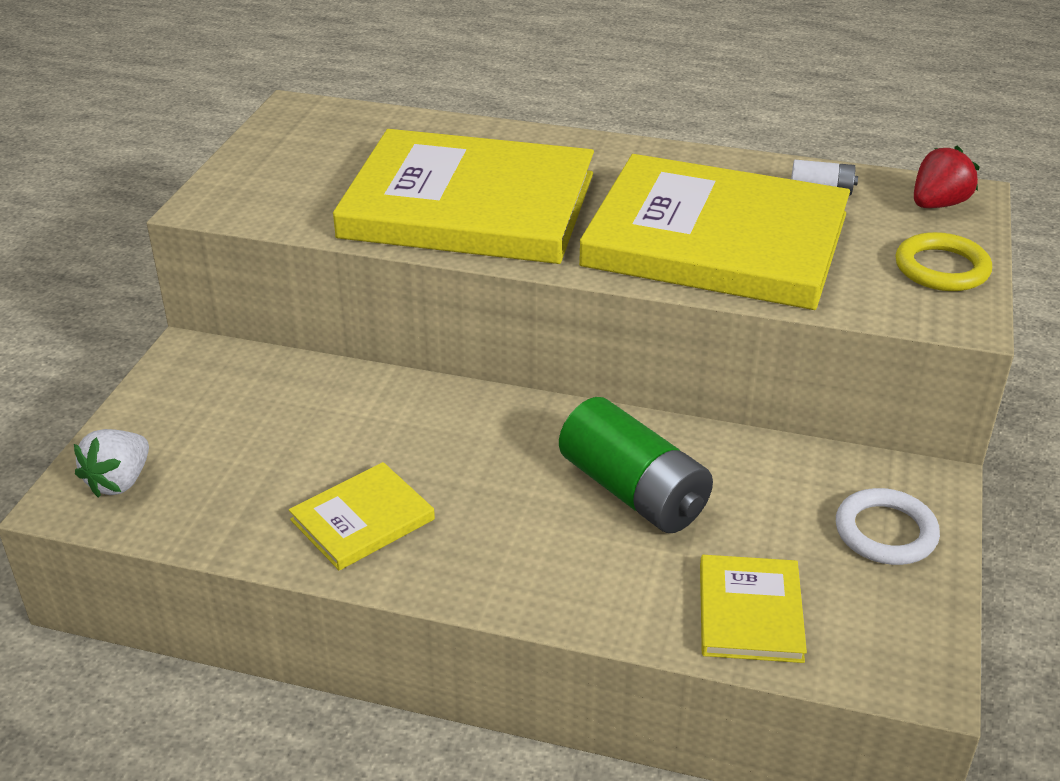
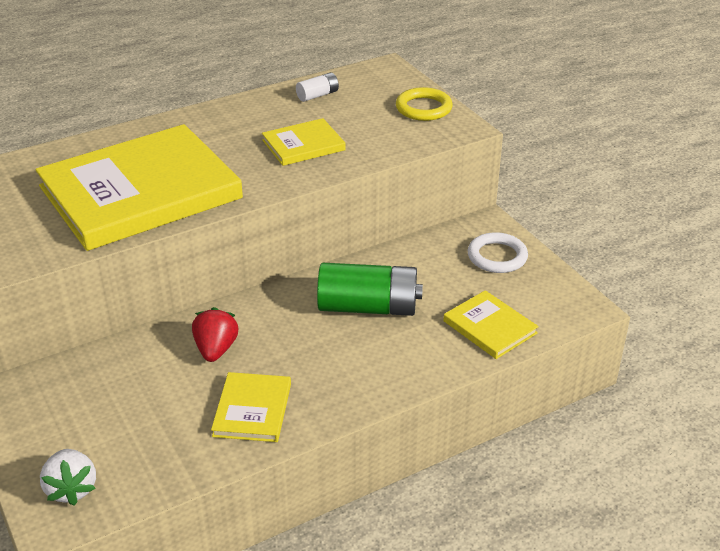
camera: 45 degrees left, 0 degrees up
(716, 240) = (303, 145): yellow book -> yellow book, size x0.44
(938, 204) = (380, 77): red strawberry -> red strawberry (216, 349)

